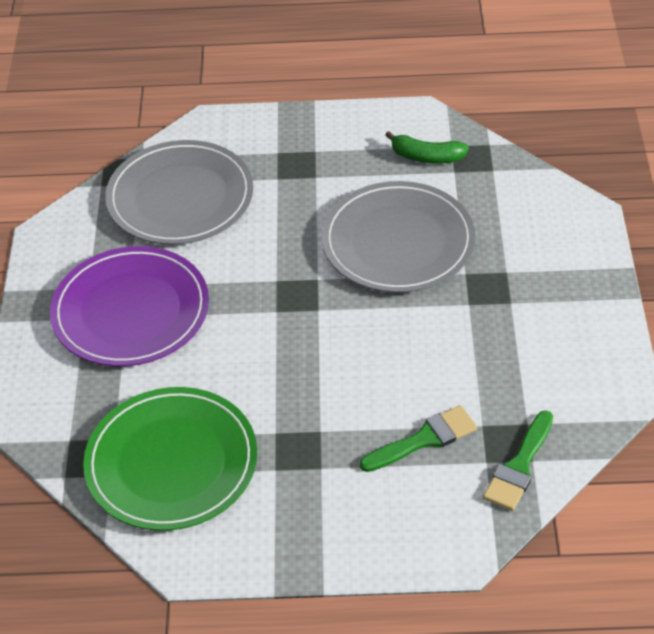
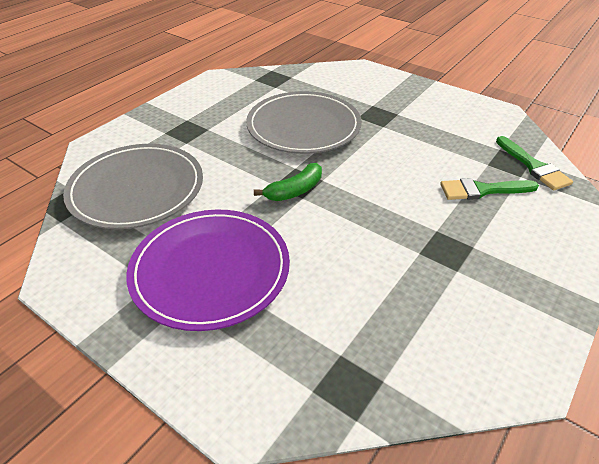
camera: 55 degrees left, 5 degrees down
(171, 462) = (402, 328): green plate -> none
(424, 439) = (482, 190): green brush -> green brush turned 105 degrees counterclockwise
(426, 157) = (251, 89): green banana -> green banana (294, 191)

